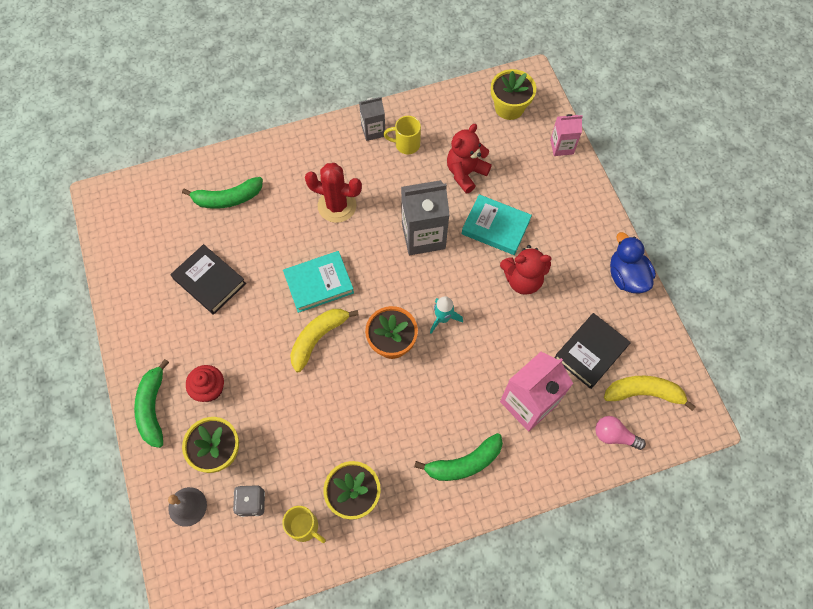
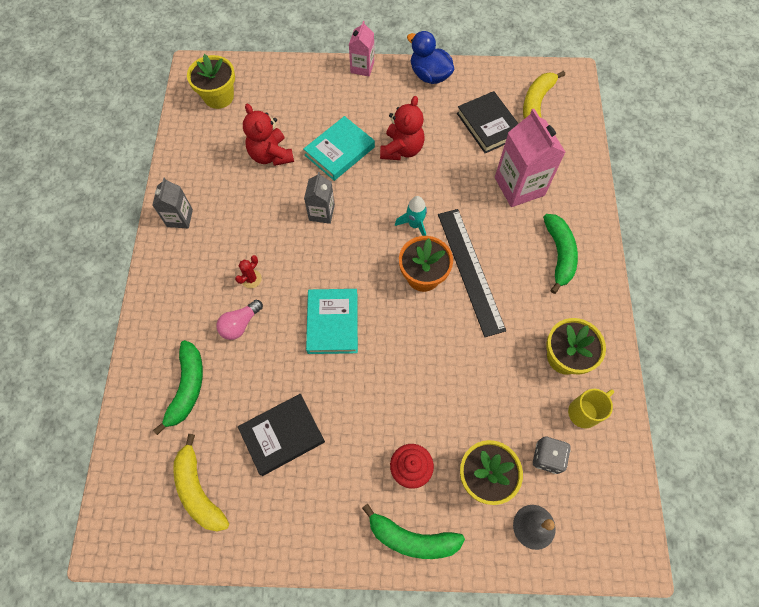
camera: 70 degrees left, 0 degrees up
(318, 338) = (393, 342): yellow banana -> yellow banana (199, 490)
(337, 206) = (251, 279): red cactus -> red cactus, size x0.48
(406, 144) = (212, 194): yellow mug -> none
(413, 383) = (470, 270): none -> black ruler
(423, 236) = (321, 212): grey carton -> grey carton, size x0.57
(561, 147) = (282, 73): pink carton -> pink carton (362, 67)
(614, 436) = (566, 136): pink light bulb -> pink light bulb (240, 324)
(626, 276) = (429, 75): blue duck -> blue duck turned 45 degrees clockwise

